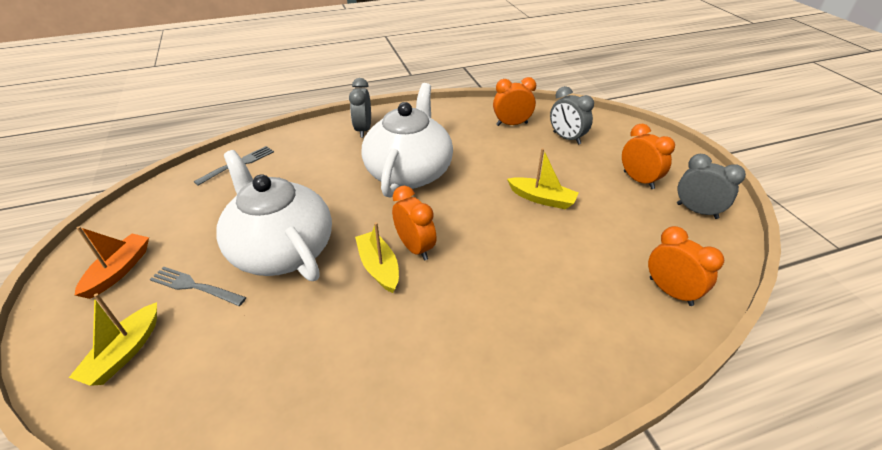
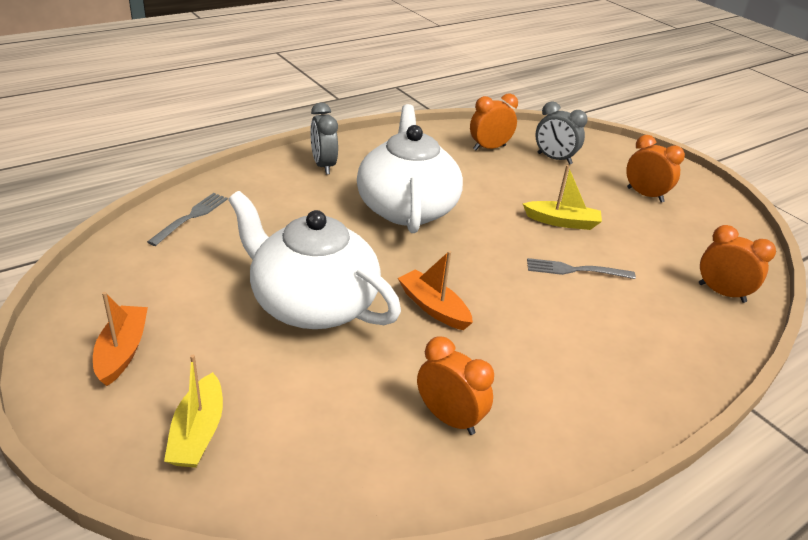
camera: 20 degrees left, 5 degrees down
(195, 286) = (234, 355): grey fork -> grey fork (575, 270)
(379, 267) = (433, 307): yellow boat -> orange boat
(415, 248) = (460, 284): orange clock -> orange clock (449, 418)
(697, 211) = (711, 219): grey clock -> none

